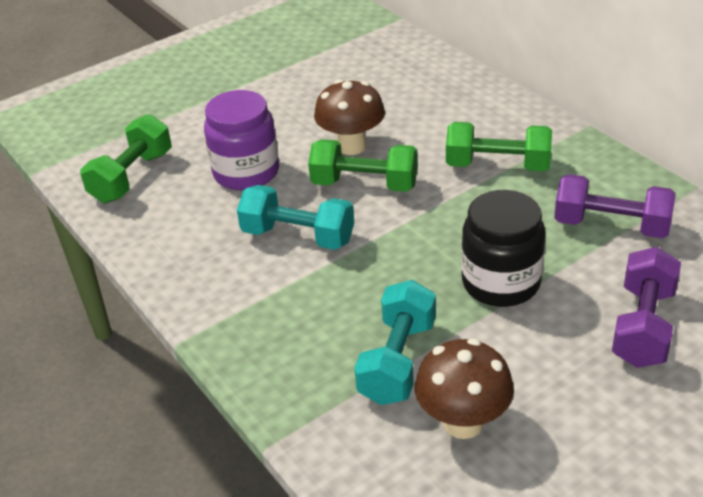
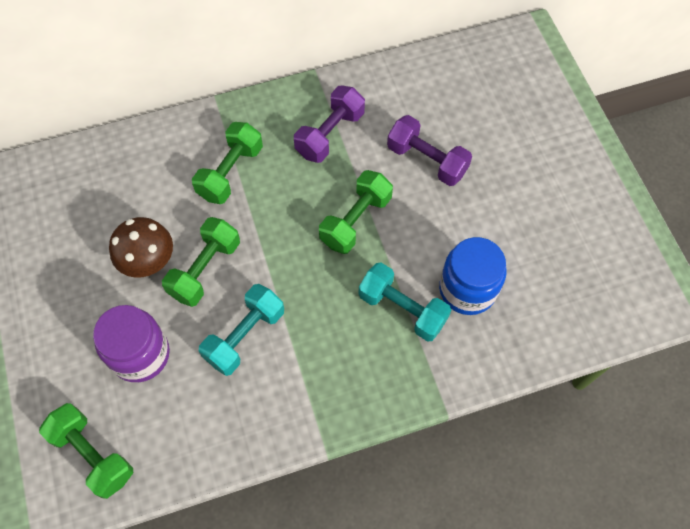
camera: 75 degrees left, 25 degrees up
(463, 423) = (467, 289): brown mushroom -> blue jar
(501, 283) = (355, 220): black jar -> green dumbbell

